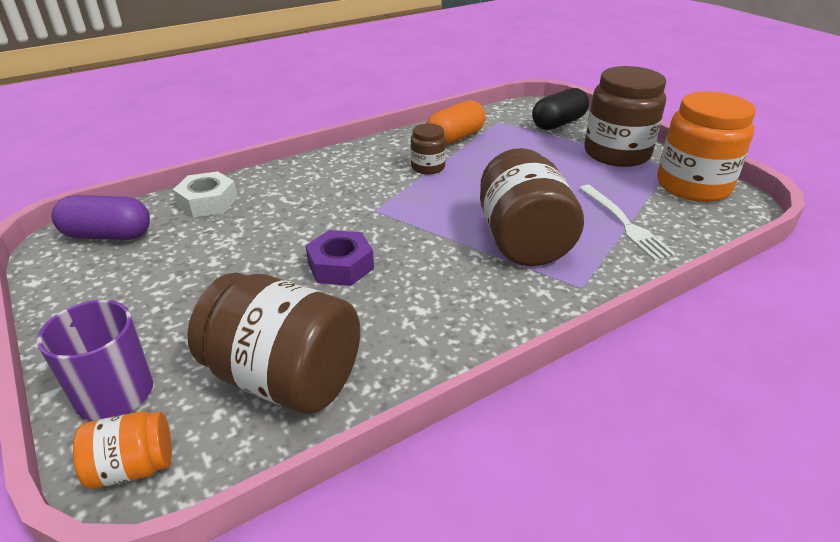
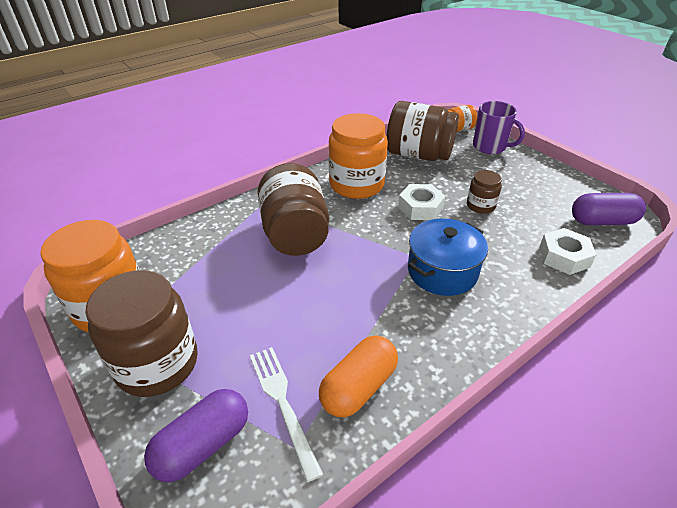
camera: 175 degrees right, 5 degrees up
(340, 266) = (420, 207): purple nut -> white nut
(353, 196) = (442, 271): none -> blue pot
(428, 167) = (383, 320): brown jar -> brown jar (480, 206)
(429, 311) = (356, 184): none -> orange jar
(558, 123) = (203, 445): black capsule -> purple capsule
(625, 224) = (208, 254): white fork -> white fork (282, 403)

